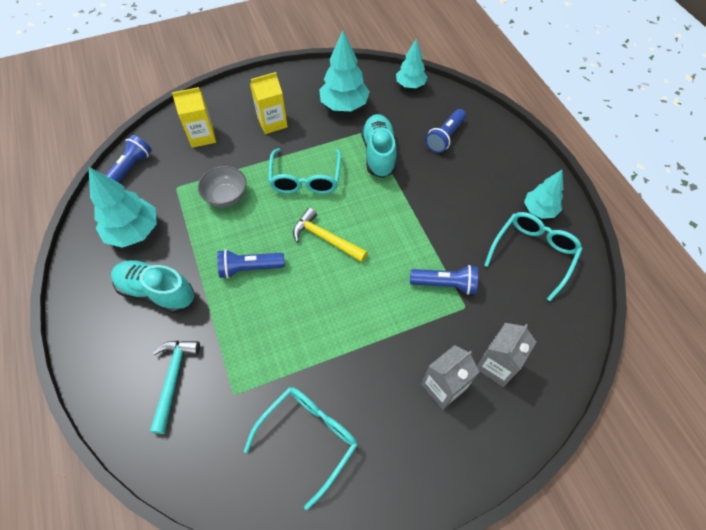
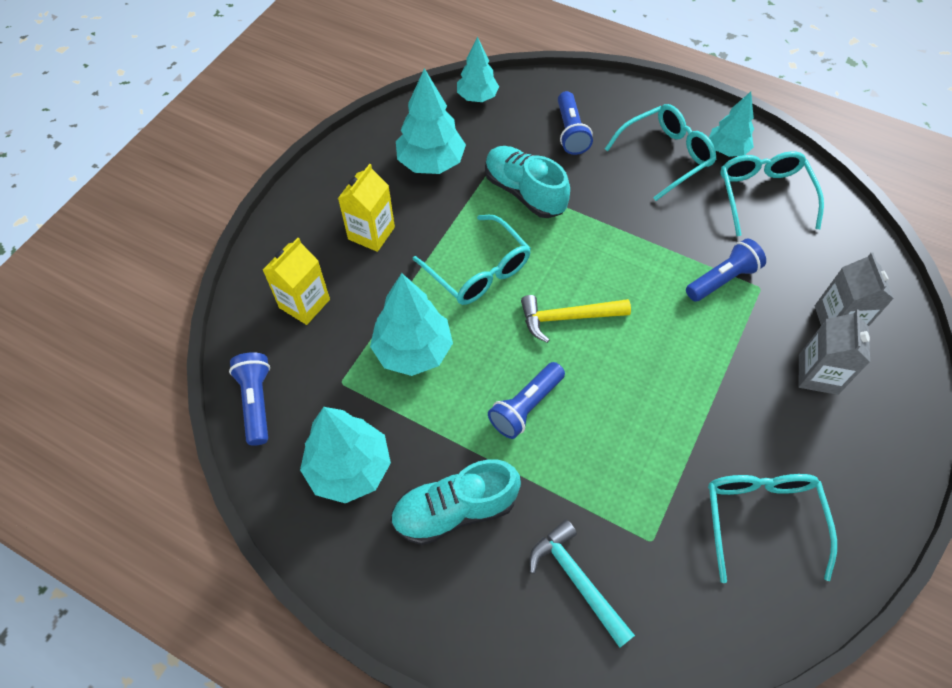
camera: 40 degrees left, 0 degrees up
(226, 196) = (413, 350): grey bowl -> turquoise tree
(491, 188) = (666, 156): none -> turquoise glasses

